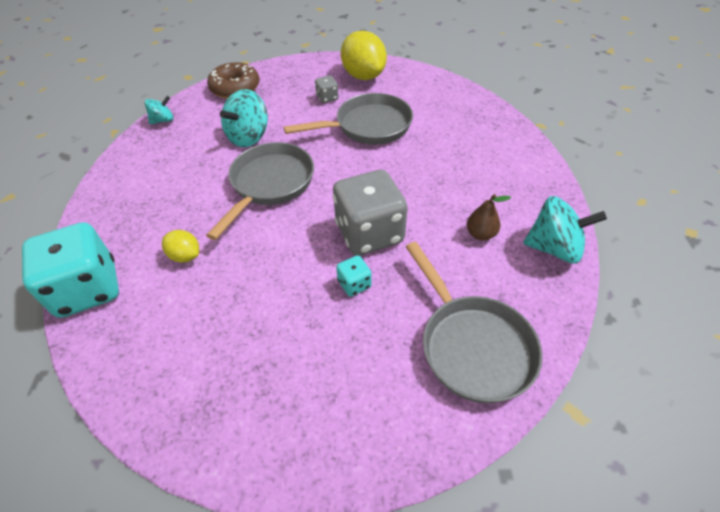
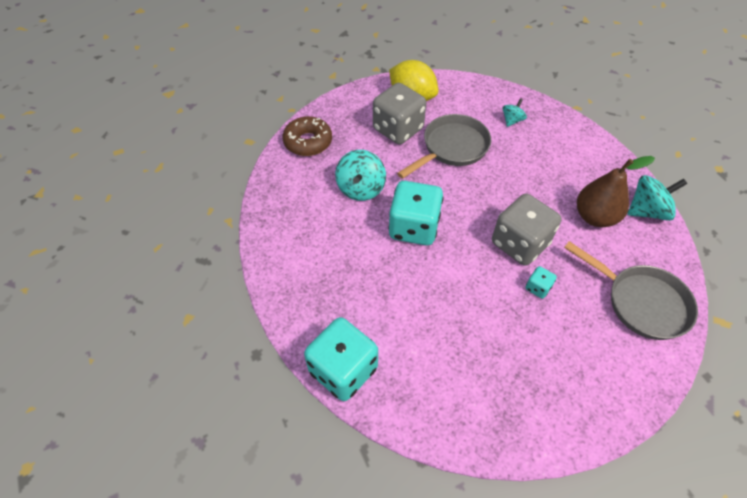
camera: 25 degrees left, 5 degrees up
(163, 120) = (269, 196): turquoise spinning top -> turquoise spinning top (512, 120)
(185, 256) = (397, 313): yellow lemon -> none
(270, 184) = (414, 227): grey pan -> turquoise dice
(327, 98) = (398, 129): grey dice -> grey dice, size x2.29
(480, 234) = (595, 217): brown pear -> brown pear, size x1.90

